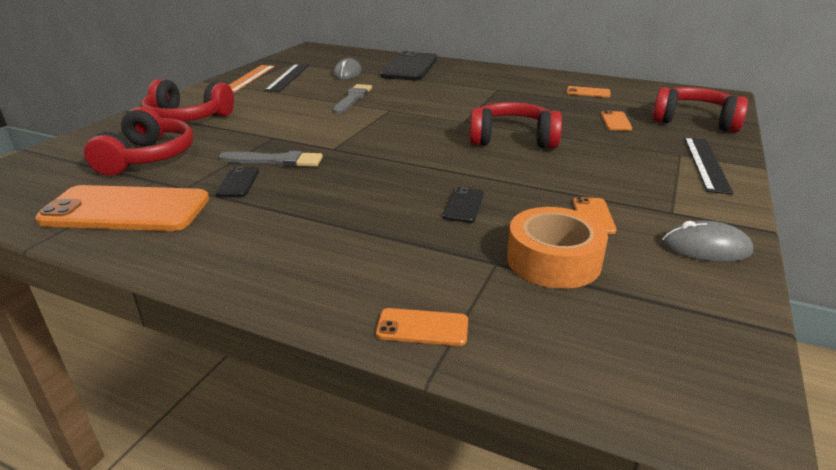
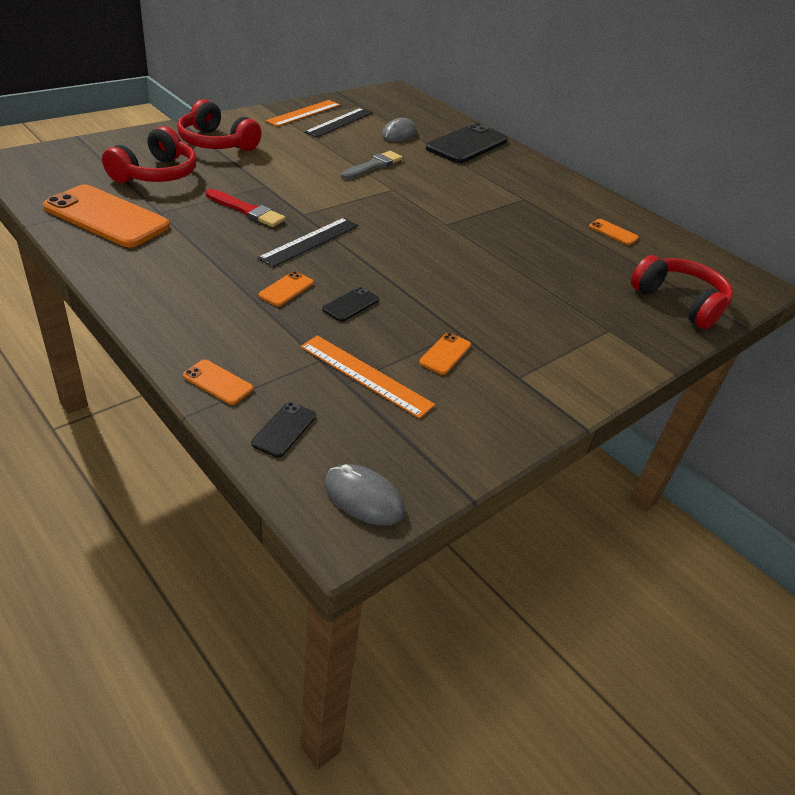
camera: 20 degrees right, 10 degrees up
(238, 182) = (201, 221): black phone -> black phone (284, 429)
(276, 161) = (247, 210): grey brush -> red brush
(512, 139) = (468, 258): red headphones -> none
(553, 260) = (365, 375): orange tape -> orange ruler
(615, 121) = (595, 274): orange phone -> orange phone (286, 289)
(705, 247) = (503, 416): grey mouse -> grey mouse (363, 498)
(706, 163) = (621, 348): black ruler -> black ruler (310, 241)

